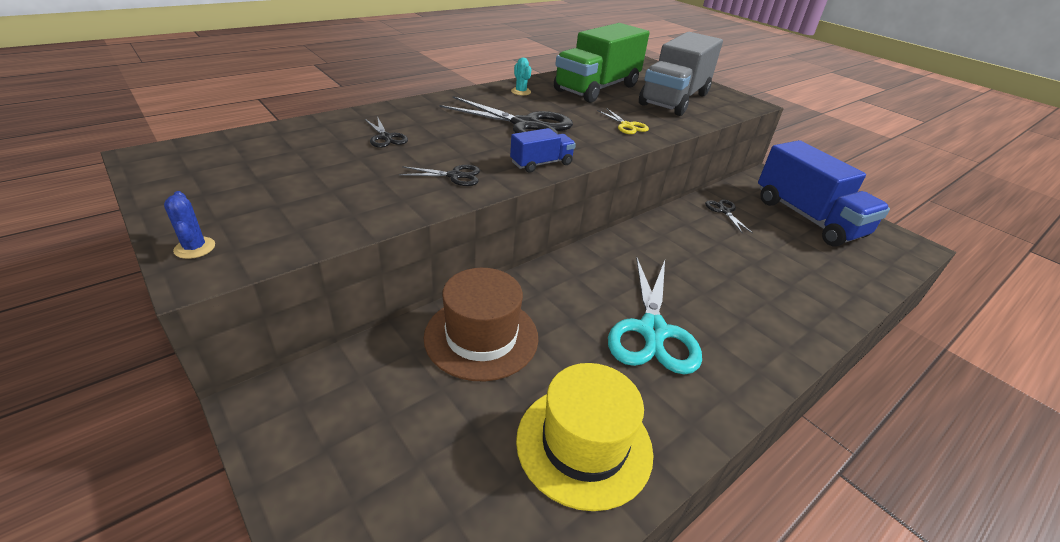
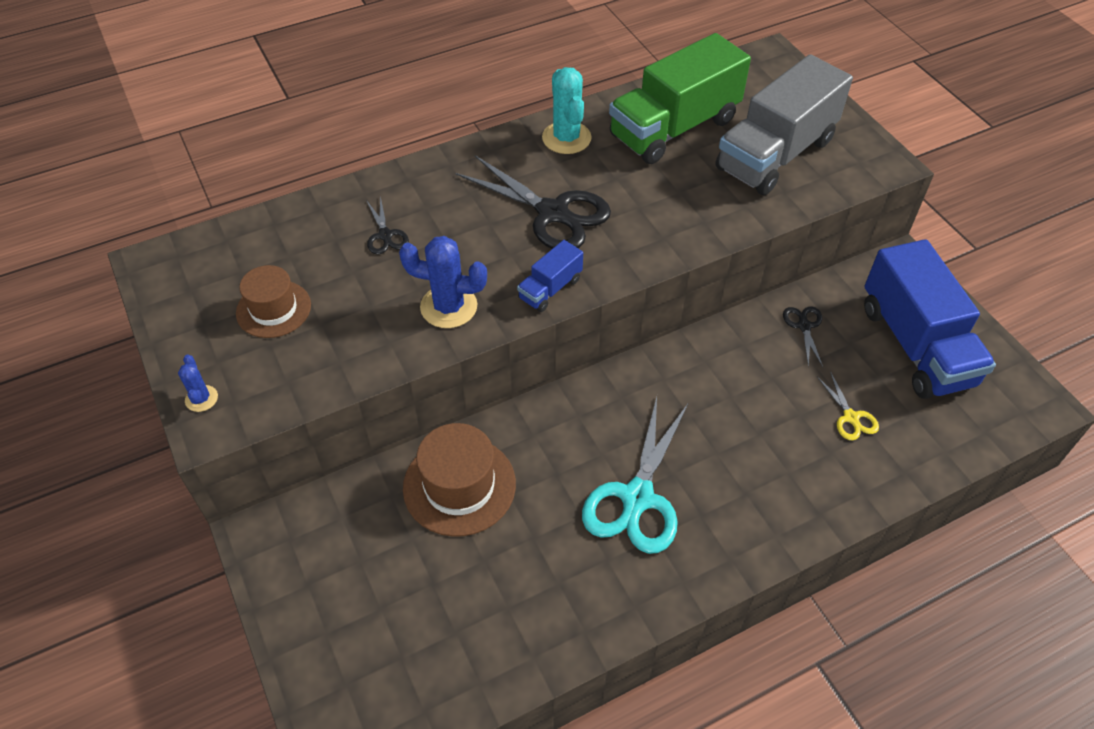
camera: 15 degrees right, 15 degrees up
(280, 182) = (273, 309): none -> brown hat
(454, 176) = (448, 307): black scissors -> blue cactus
(521, 92) = (566, 138): turquoise cactus -> turquoise cactus, size x1.89
(541, 163) = (550, 289): blue truck -> blue truck turned 150 degrees clockwise
(584, 444) = (526, 611): yellow hat -> none
(627, 126) = (682, 216): yellow scissors -> yellow scissors (850, 417)

